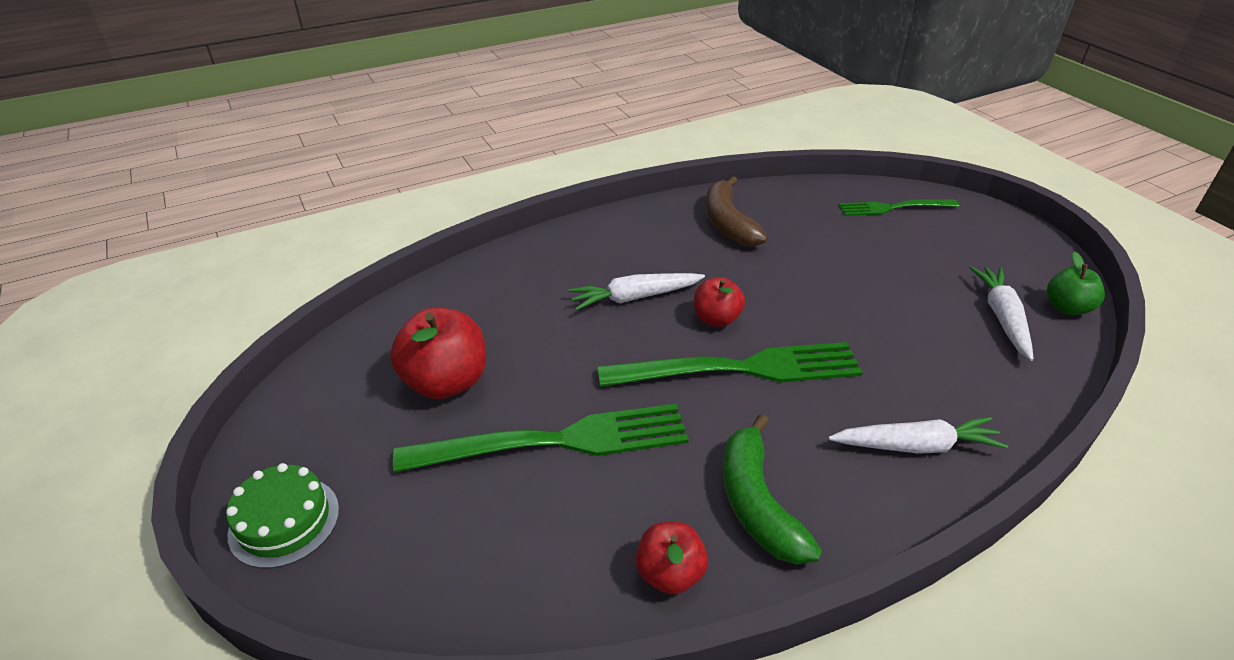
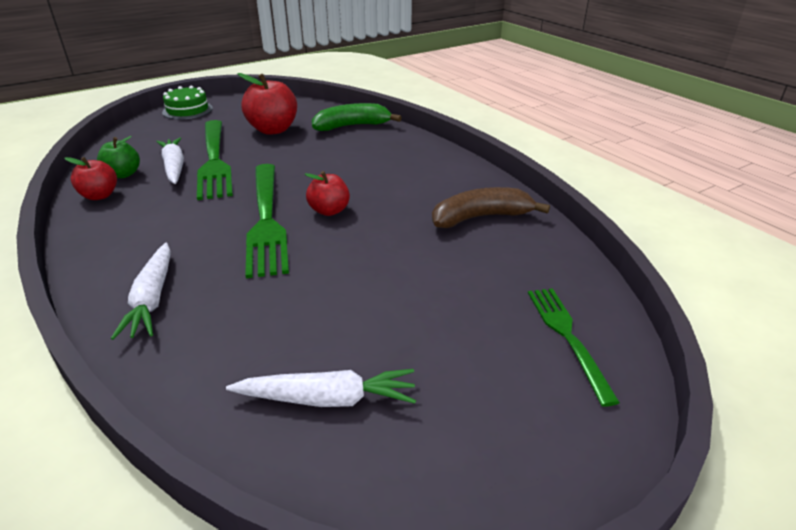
camera: 85 degrees right, 5 degrees down
(635, 297) = (356, 178): white carrot -> white carrot (174, 167)
(757, 503) = (133, 223): green banana -> green banana (352, 126)
(1067, 308) = (349, 481): green apple -> green apple (123, 174)

